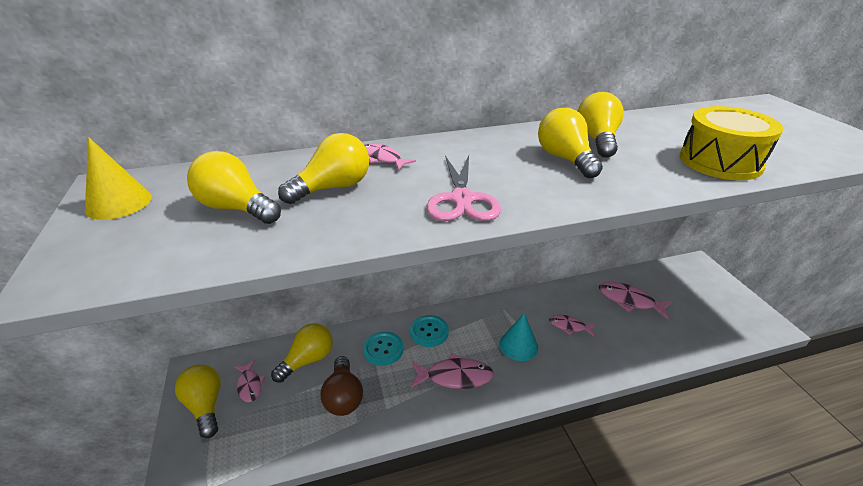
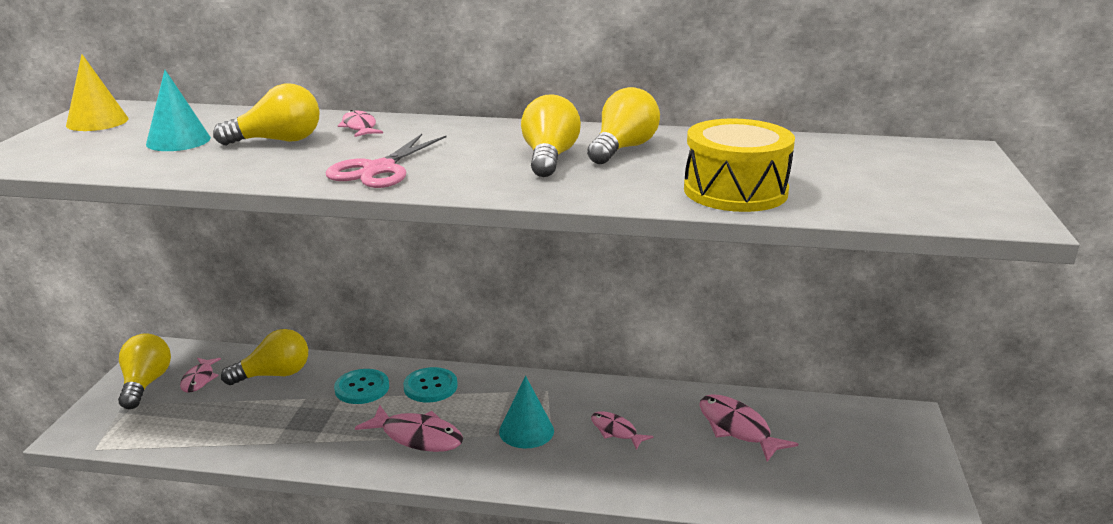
camera: 25 degrees right, 10 degrees down
(236, 208) = (178, 141): yellow light bulb -> turquoise cone
(343, 396) = (280, 417): brown light bulb -> none

